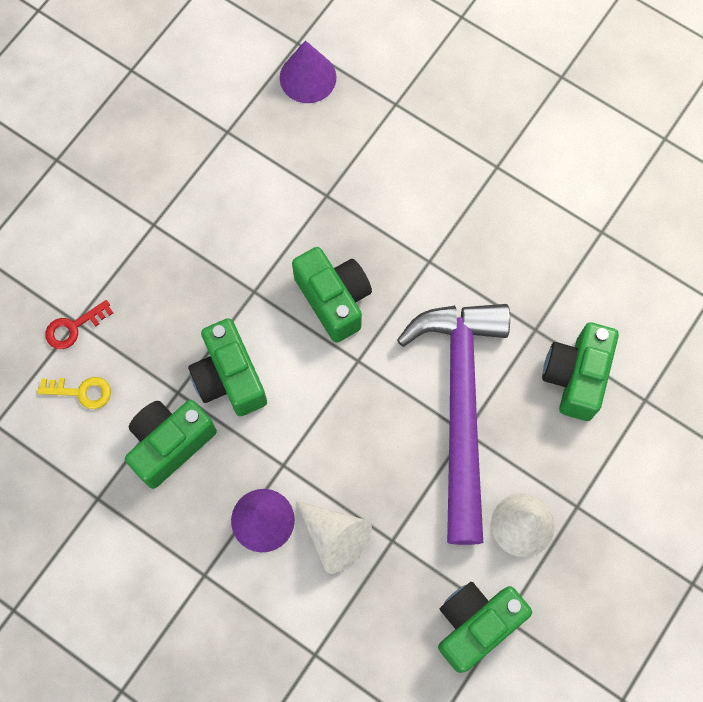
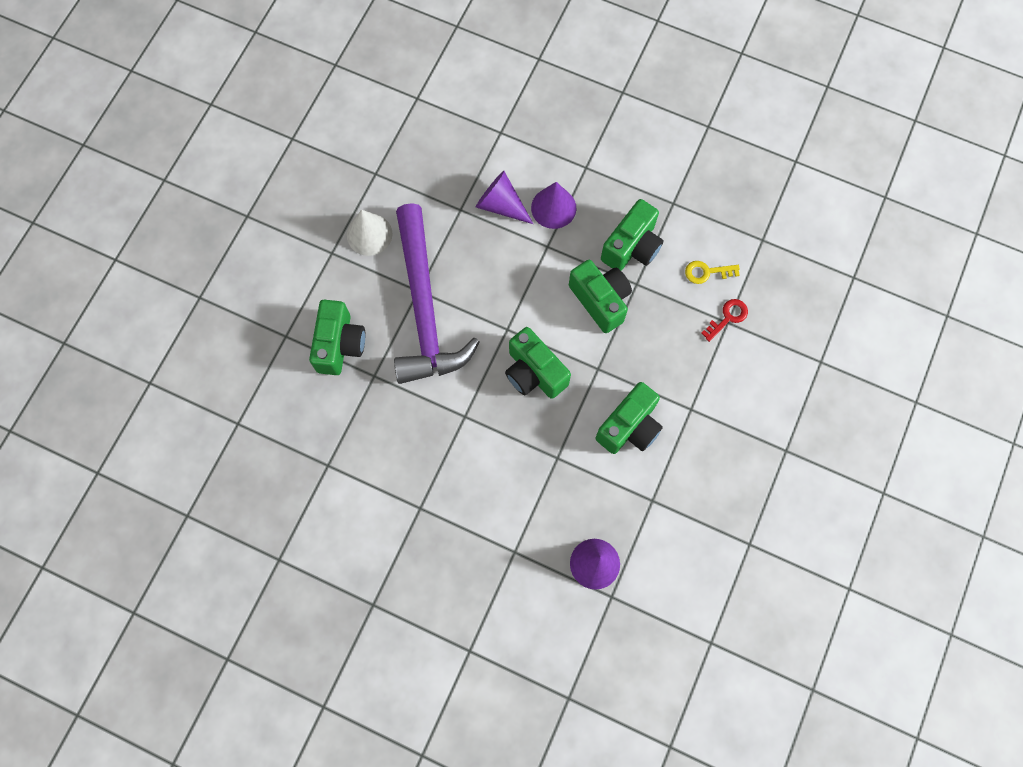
camera: 170 degrees right, 0 degrees up
(334, 537) = (501, 205): white cone -> purple cone
(475, 624) = (395, 167): green camera -> green camera (629, 427)

